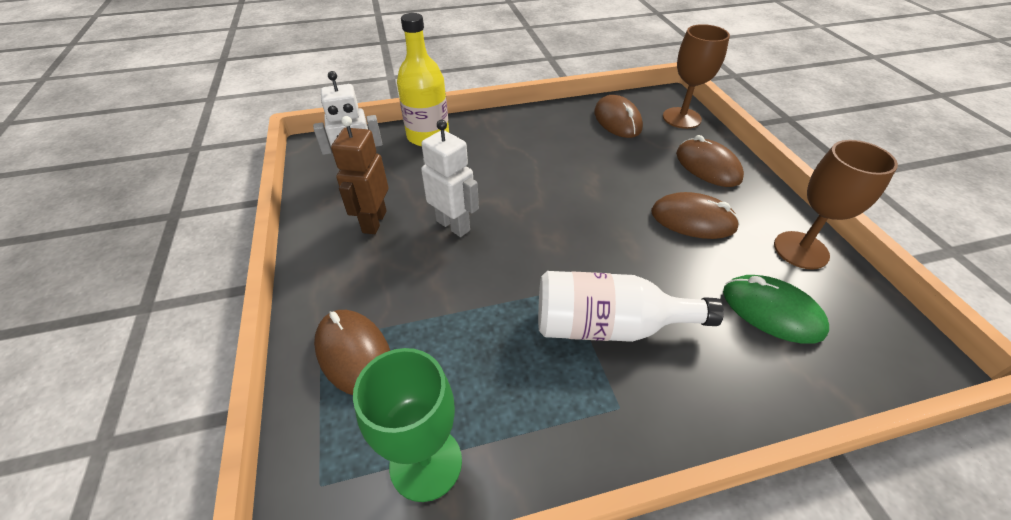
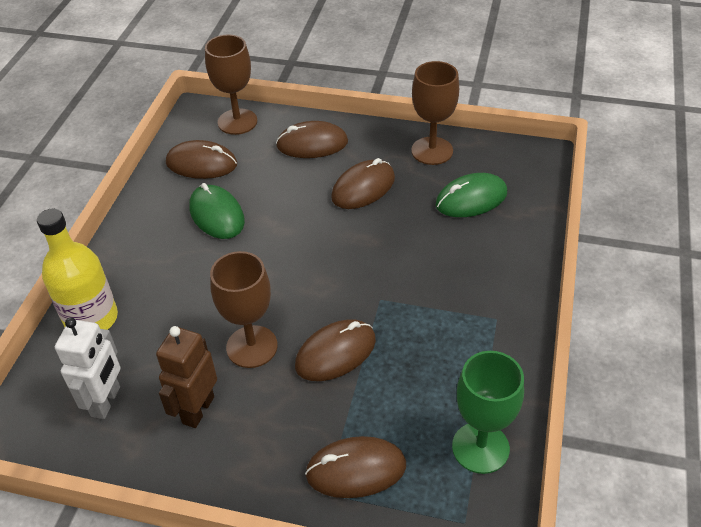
camera: 60 degrees left, 0 degrees up
(374, 222) = (197, 410): brown robot -> brown robot turned 75 degrees clockwise
(453, 225) = (252, 346): white robot -> brown goblet
(480, 282) = (335, 353): none -> brown mouse
(573, 149) = (217, 215): none -> green mouse
(607, 326) = (429, 292): white bottle -> none

